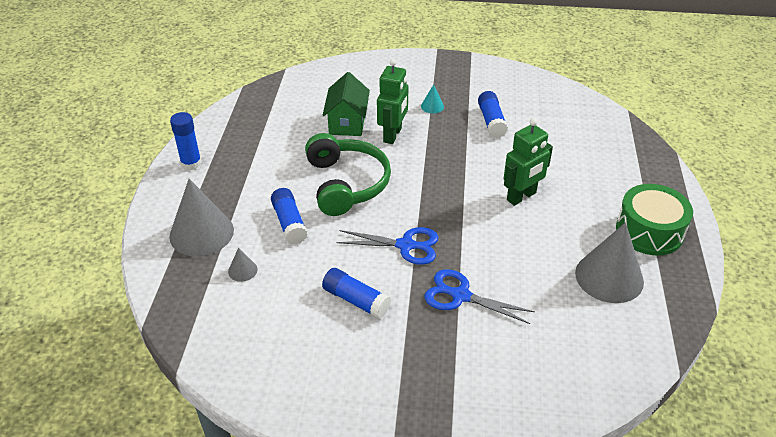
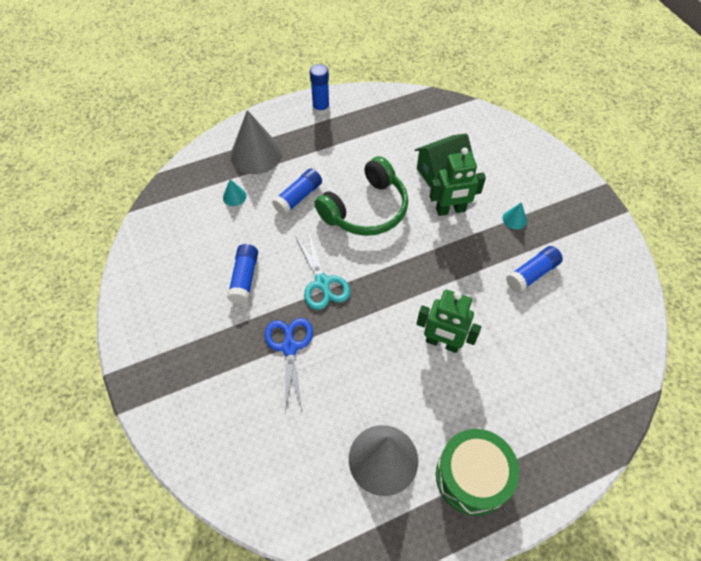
camera: 60 degrees right, 15 degrees up
(242, 270) = (234, 196): grey cone -> turquoise cone
(405, 245) = (322, 283): blue scissors -> turquoise scissors

